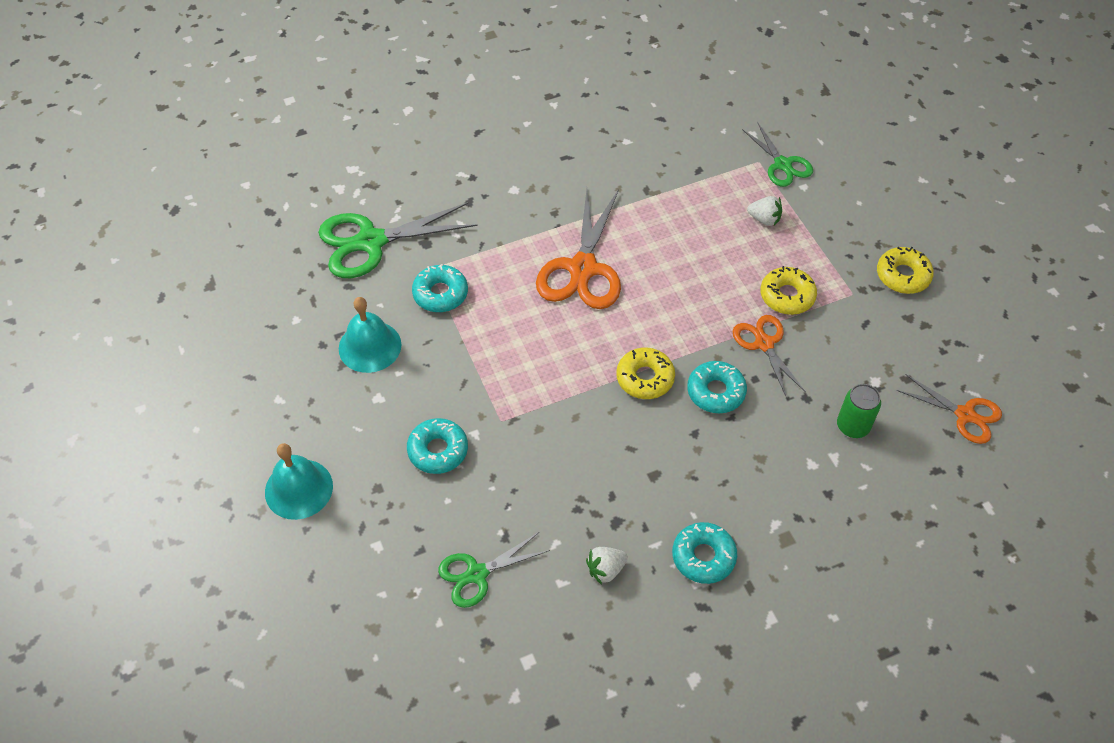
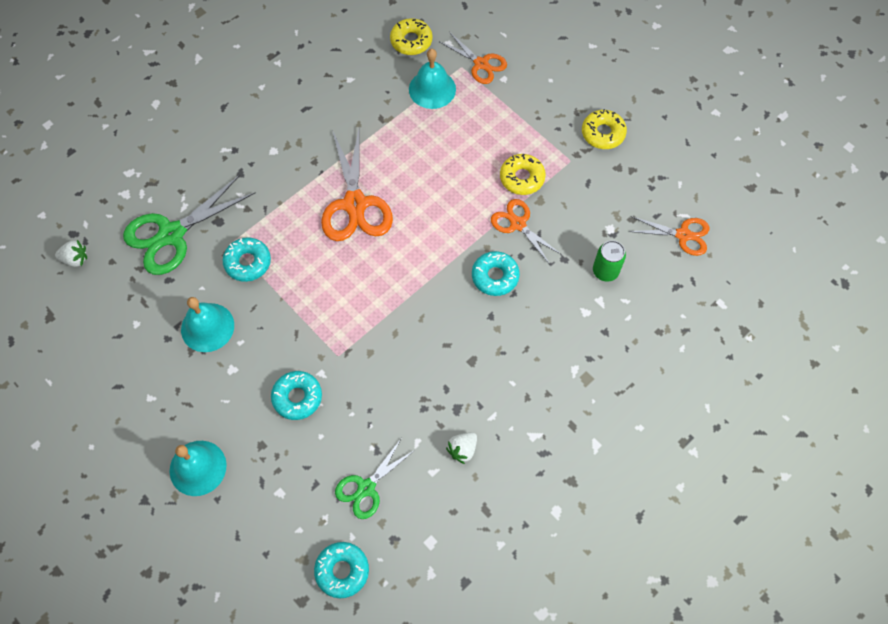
camera: 20 degrees left, 10 degrees up
(645, 378) = (437, 283): yellow donut -> yellow donut (411, 41)
(703, 556) = (531, 414): turquoise donut -> turquoise donut (342, 571)
(716, 175) = (432, 89): none -> turquoise bell
(764, 219) = (483, 117): white strawberry -> white strawberry (75, 259)
(782, 164) = (481, 64): green scissors -> orange scissors

